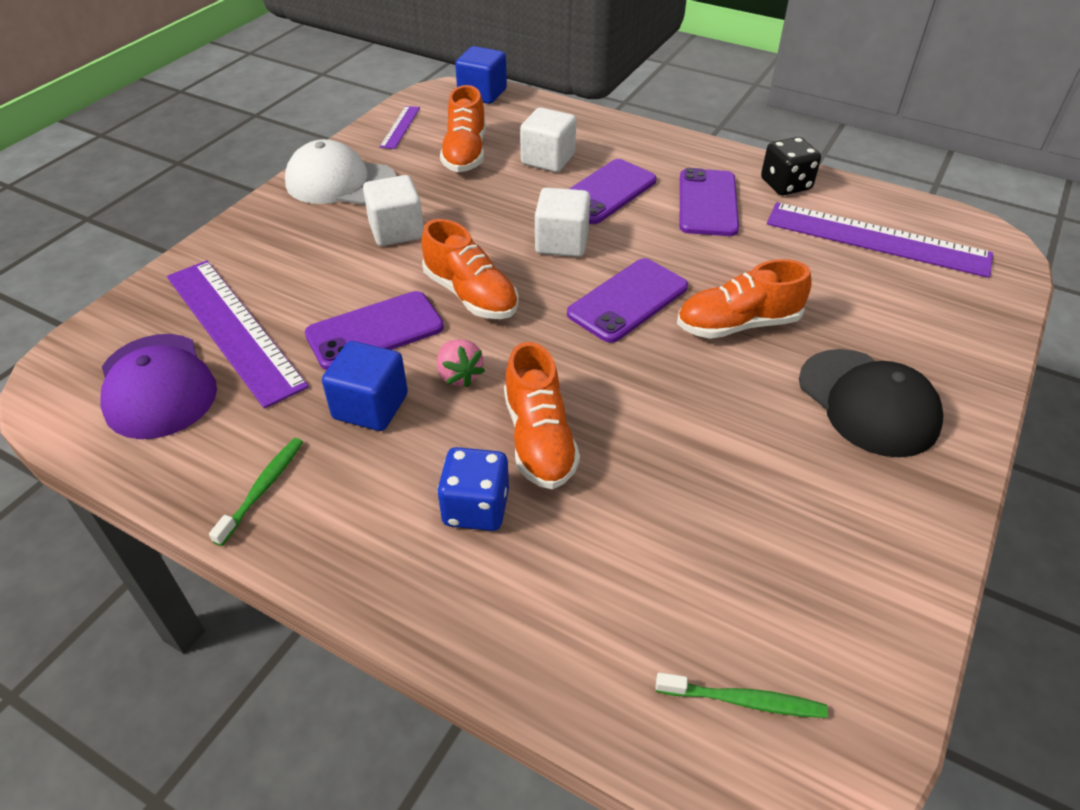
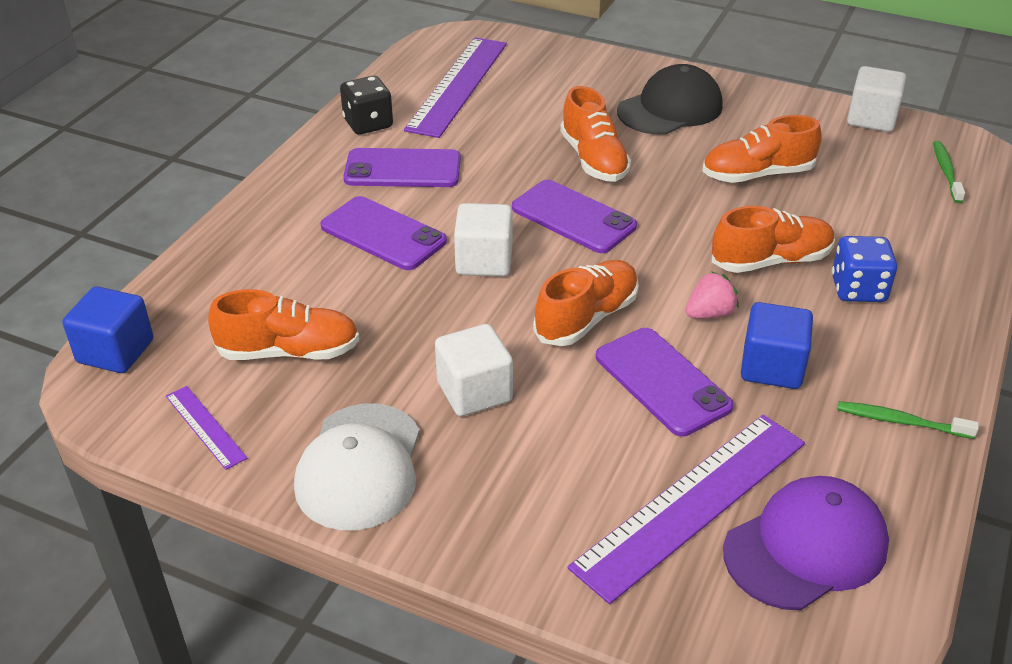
camera: 95 degrees left, 5 degrees down
(400, 127) = (205, 427): purple ruler -> purple ruler turned 45 degrees clockwise
(548, 159) = (309, 279): white cube -> white cube (871, 119)
(718, 461) = (757, 174): none -> orange shoe

